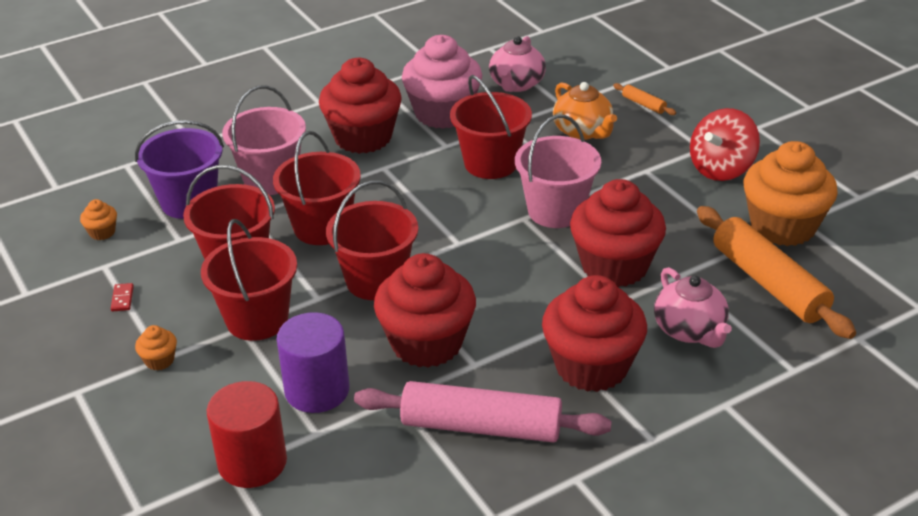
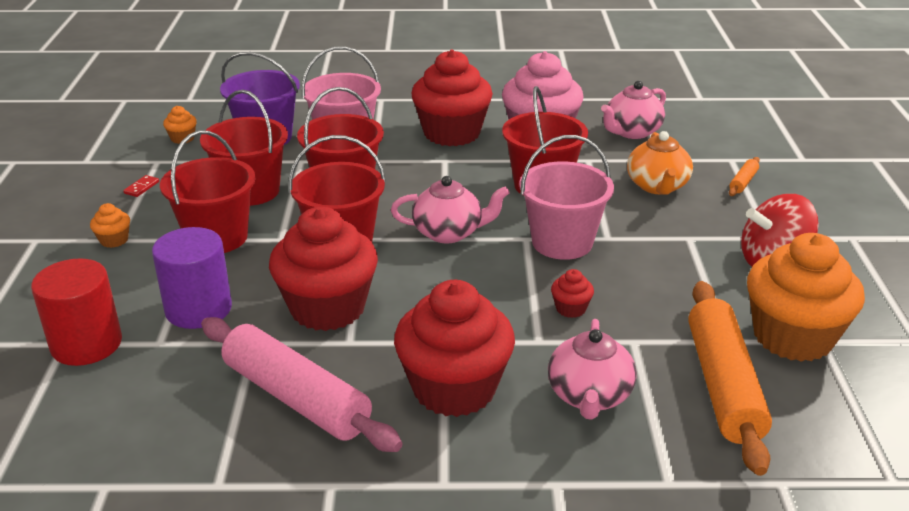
camera: 30 degrees right, 5 degrees down
(457, 236) = (449, 233): none -> pink teapot
(614, 266) = (570, 309): red cupcake -> red cupcake, size x0.40
(643, 104) = (743, 182): orange rolling pin -> orange rolling pin turned 45 degrees clockwise

